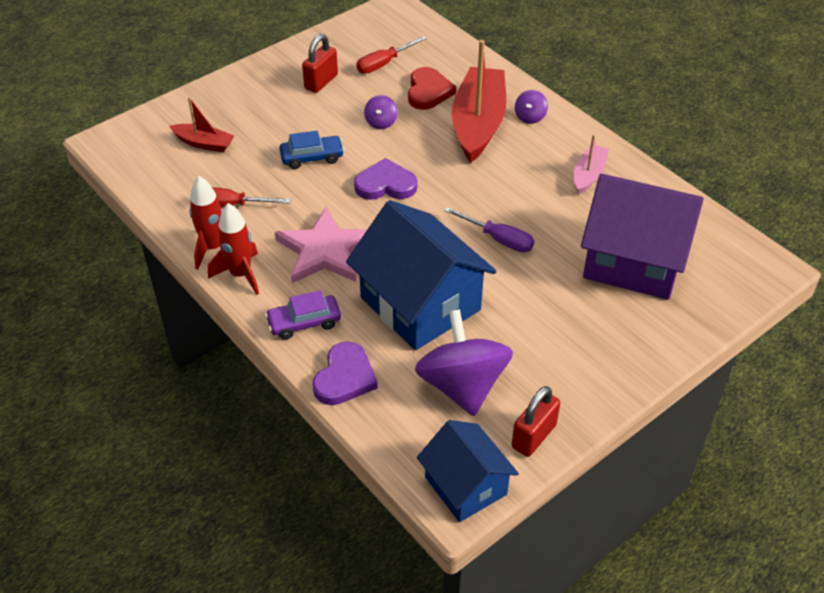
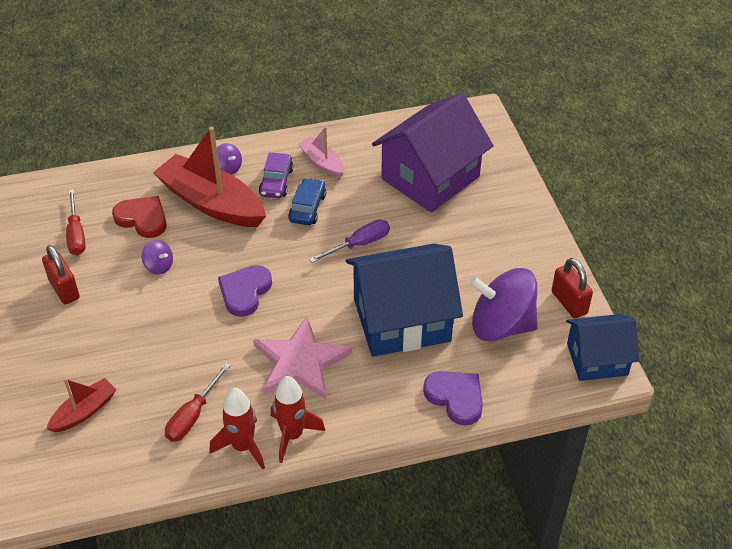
camera: 65 degrees left, 0 degrees up
(304, 323) = (379, 406): purple car -> purple car (276, 182)
(312, 157) = (170, 332): blue car -> blue car (307, 208)

